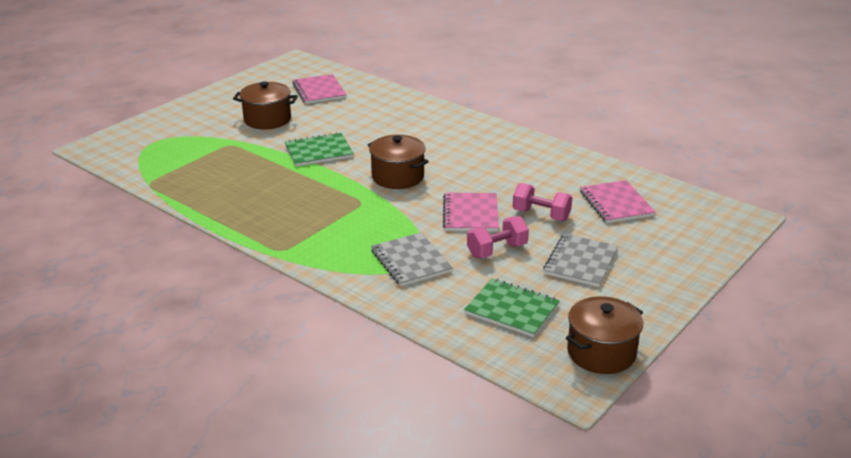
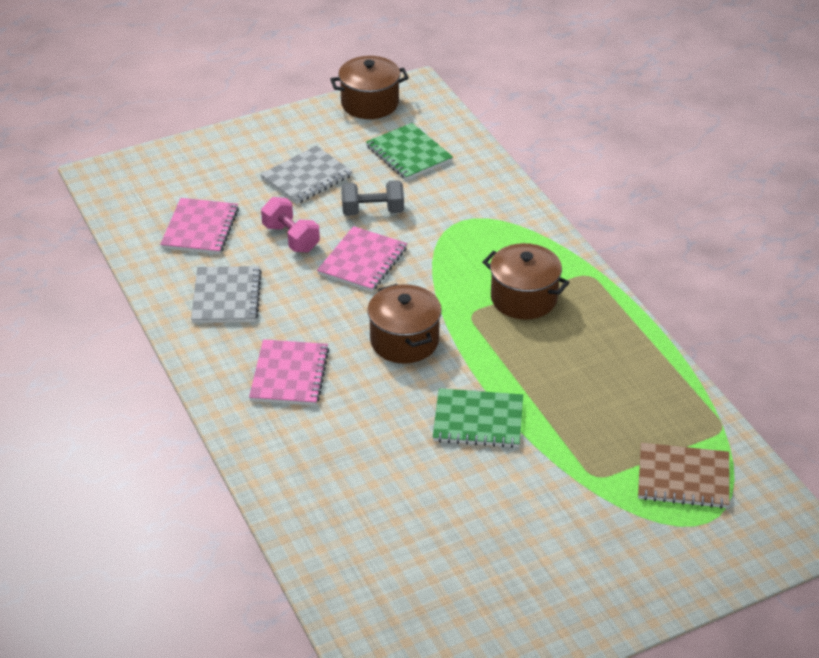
camera: 155 degrees left, 10 degrees up
(172, 156) = (683, 478): none -> brown notebook
(267, 119) = (521, 522): brown pot -> brown pot (523, 298)
(319, 91) = (406, 577): pink notebook -> pink notebook (289, 375)
(411, 261) = (464, 224): grey notebook -> grey notebook (226, 297)
(497, 250) = (372, 211): pink dumbbell -> grey dumbbell

